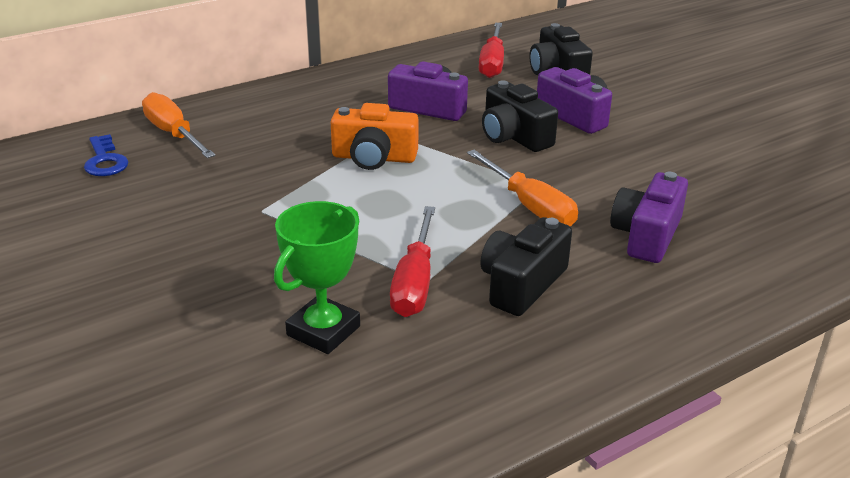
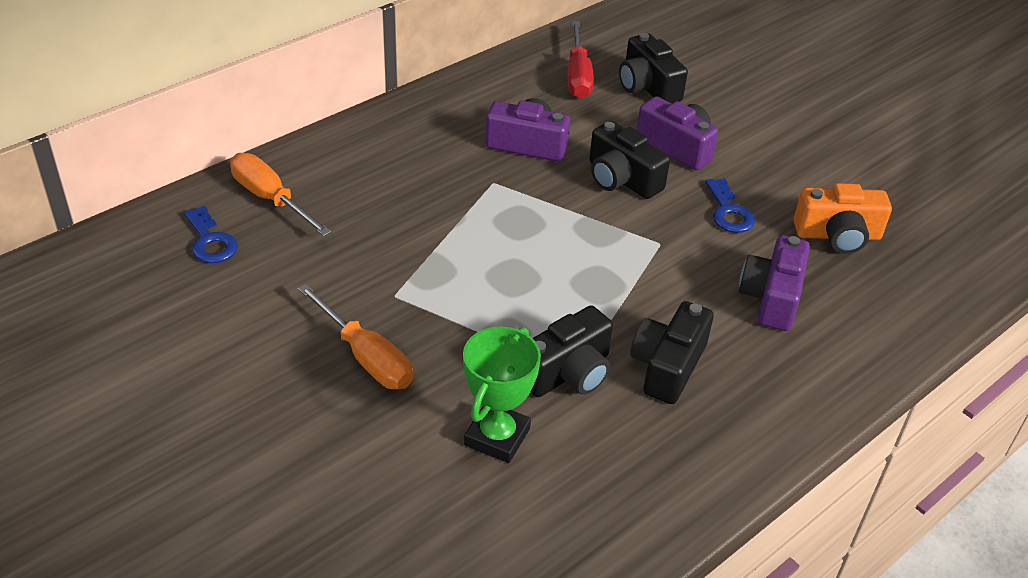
camera: 10 degrees left, 10 degrees up
(374, 158) = (488, 217): orange camera -> orange camera (837, 235)
(415, 282) = (568, 373): red screwdriver -> black camera
(530, 206) = (656, 269): orange screwdriver -> orange screwdriver (366, 357)
(616, 166) = (728, 212): none -> blue key

